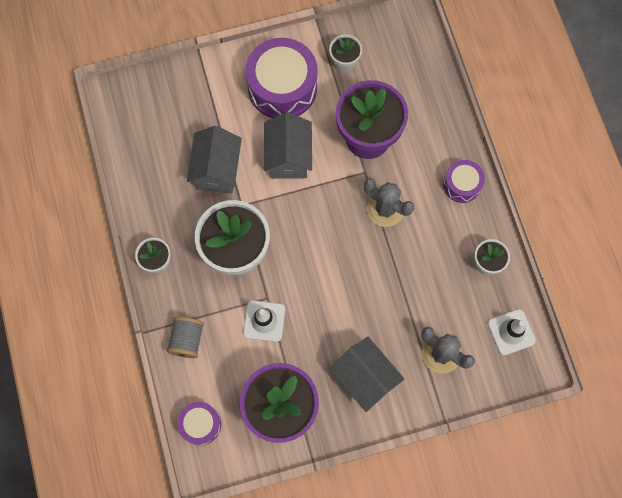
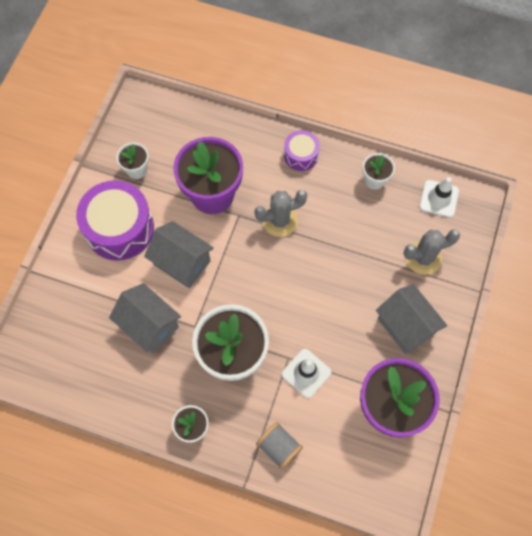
camera: 55 degrees left, 5 degrees down
(200, 424) = (359, 484): purple drum -> none
(365, 378) = (405, 326): grey house -> grey house turned 60 degrees clockwise

